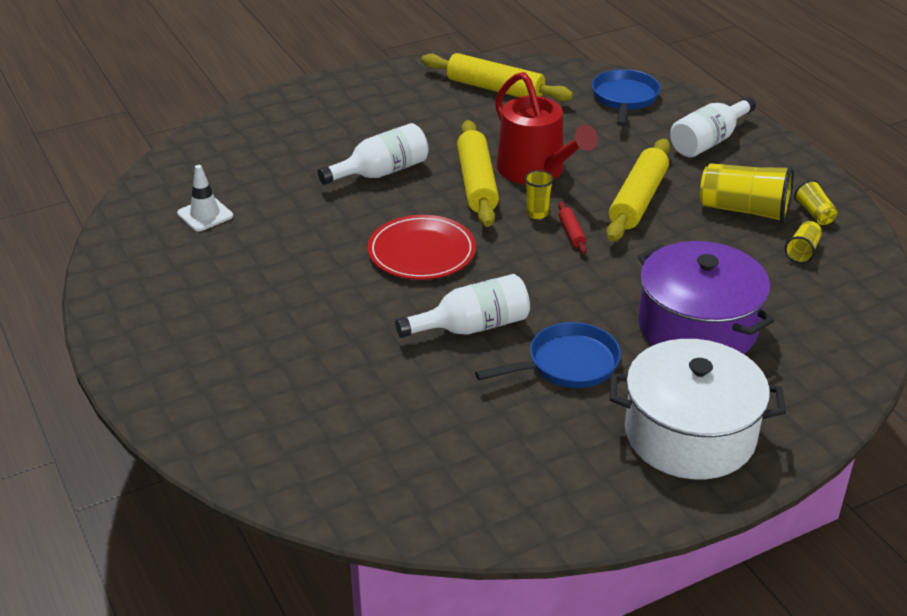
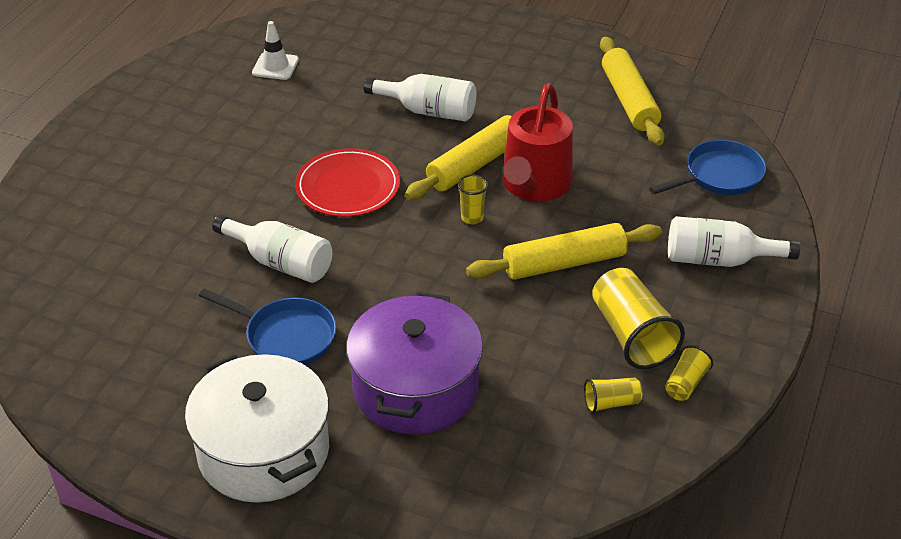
camera: 50 degrees right, 5 degrees up
(571, 233) = (468, 250): red rolling pin -> none

